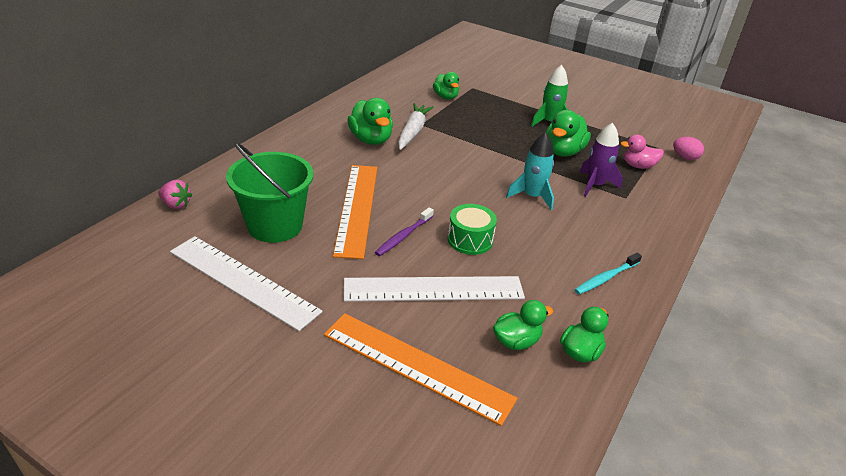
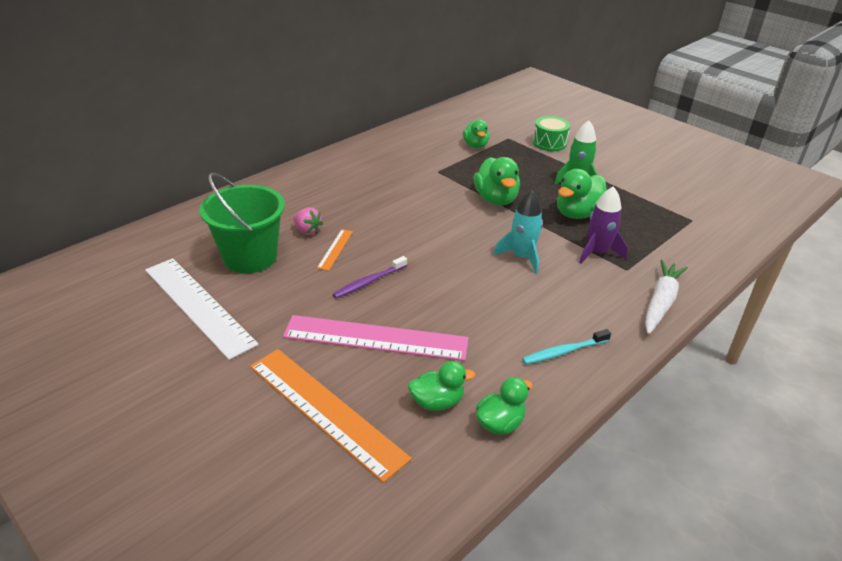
camera: 15 degrees right, 0 degrees up
(176, 204) = (169, 227): pink strawberry -> pink strawberry (307, 231)
(357, 208) = (335, 249): orange ruler -> orange ruler, size x0.45
(371, 139) = (379, 182): green duck -> green duck (496, 199)
(413, 132) = (425, 178): white carrot -> white carrot (660, 302)
(433, 289) = (376, 338): white ruler -> pink ruler
(470, 240) = (435, 294): green drum -> green drum (549, 143)
(638, 166) = (657, 237): pink duck -> none
(685, 157) = (718, 233): pink egg -> none

